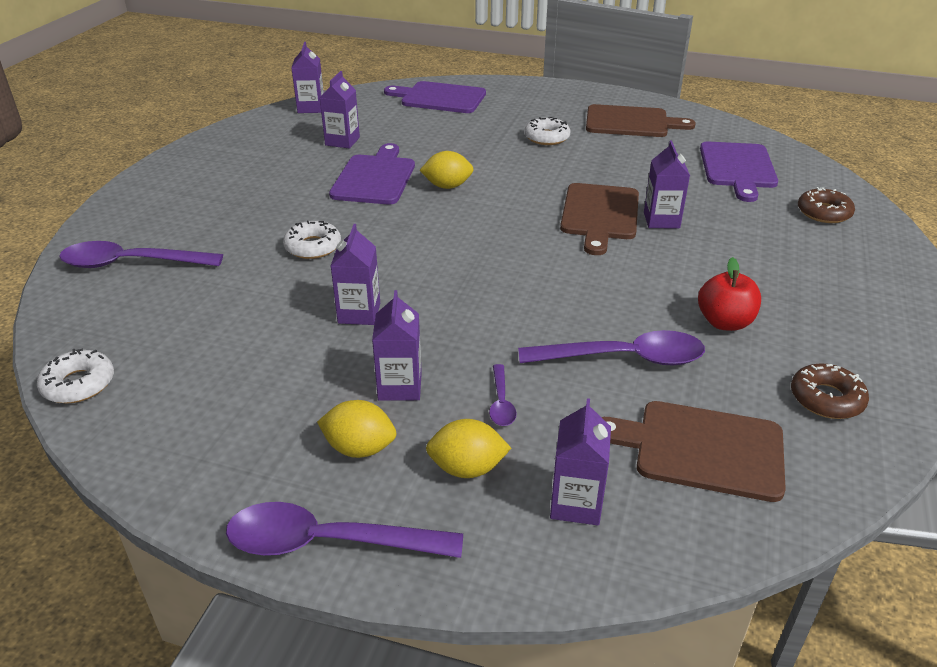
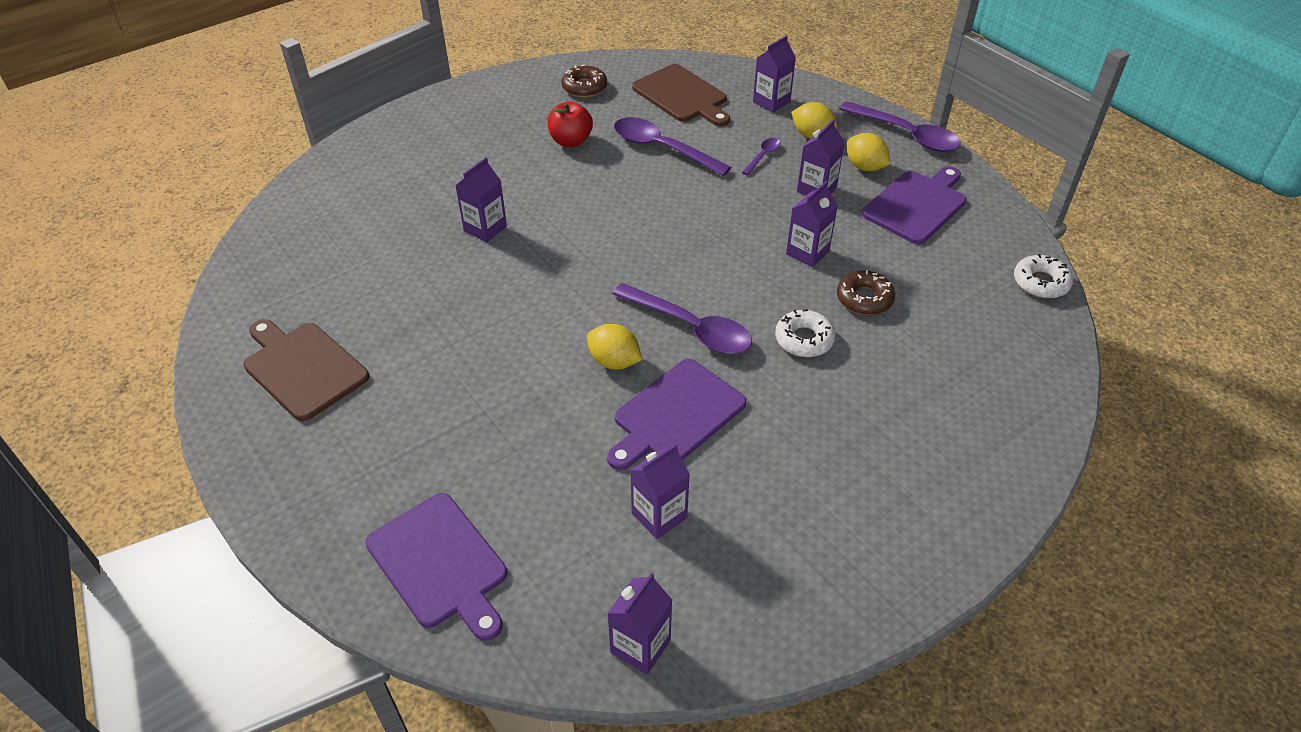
camera: 145 degrees left, 10 degrees up
(131, 263) = (987, 398): purple spoon -> purple spoon (690, 328)
(546, 137) = (425, 390): white donut -> none
(599, 215) = (524, 257): brown cutting board -> none
(737, 168) = (329, 250): purple cutting board -> purple cutting board (917, 205)
(824, 212) = (358, 178): brown donut -> brown donut (864, 299)

